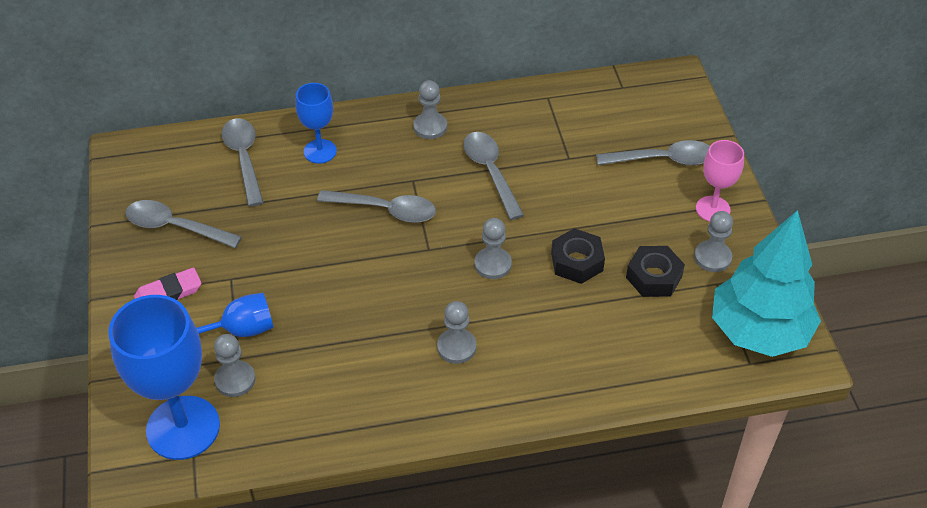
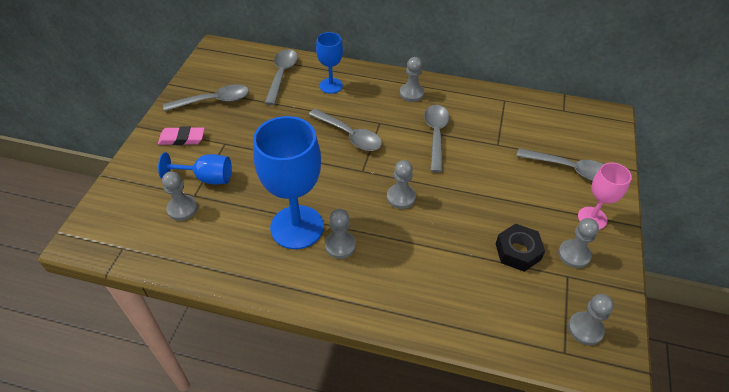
camera: 25 degrees right, 0 degrees up
(175, 227) = (214, 101): grey spoon -> grey spoon turned 120 degrees clockwise
(183, 428) = (129, 227): blue goblet -> blue goblet (297, 227)
(577, 262) = (463, 218): black nut -> none
(759, 331) = (585, 329): turquoise tree -> grey pawn

